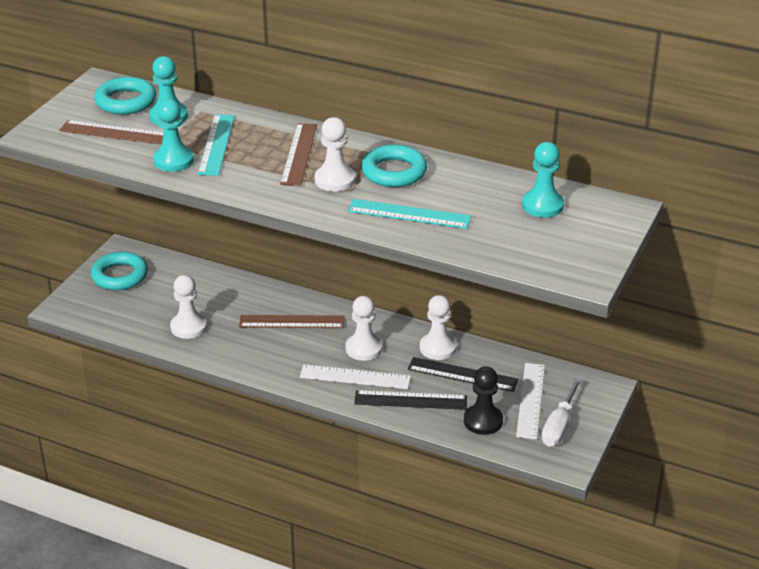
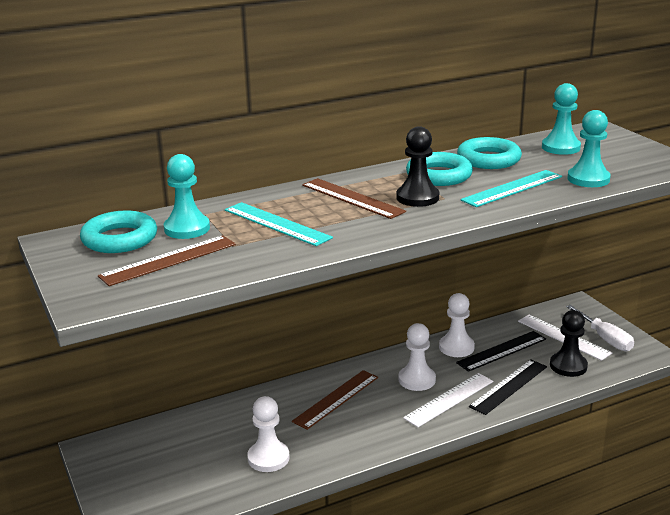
camera: 50 degrees left, 10 degrees down
(120, 276) = (130, 466): turquoise ring -> turquoise ring (488, 159)
(173, 160) = (271, 249): turquoise pawn -> turquoise pawn (588, 179)
(335, 180) = (417, 198): white pawn -> black pawn

